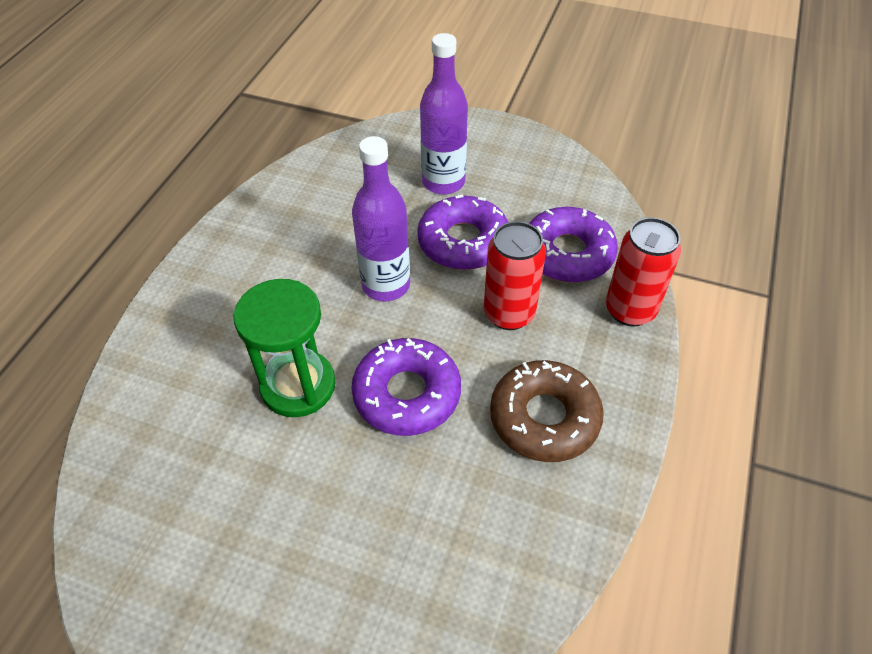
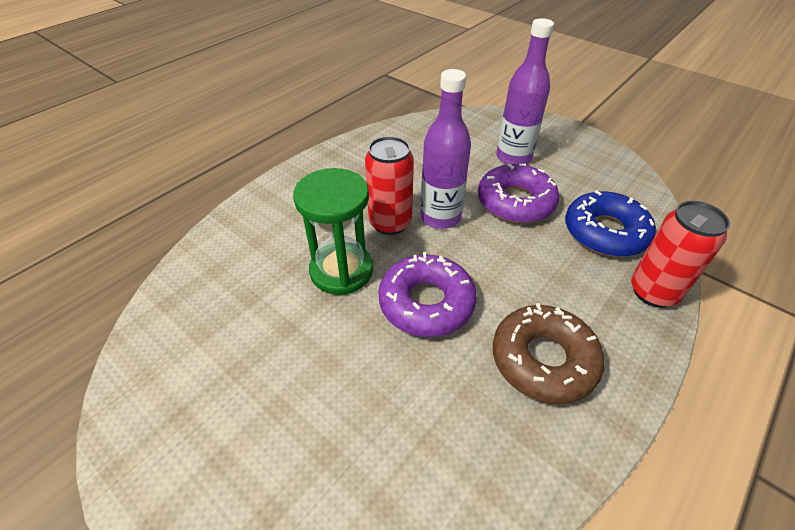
camera: 20 degrees right, 5 degrees down
(509, 314) = (537, 265): red can -> red can (390, 223)
(567, 253) = (605, 232): purple donut -> blue donut

